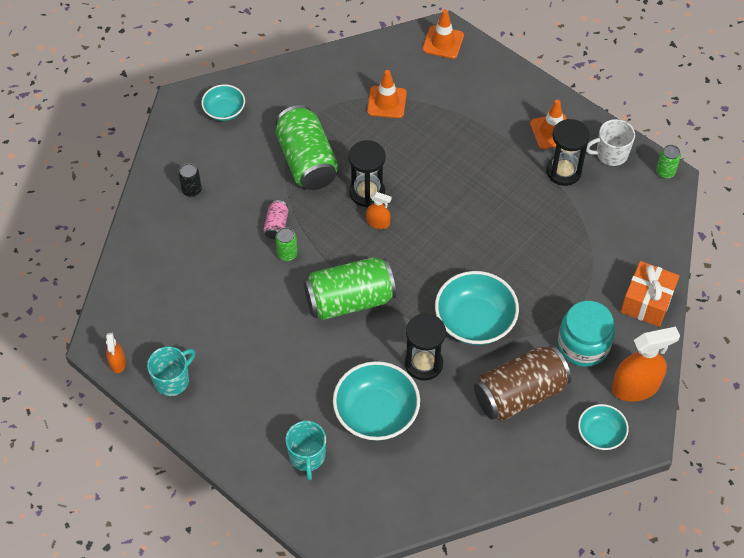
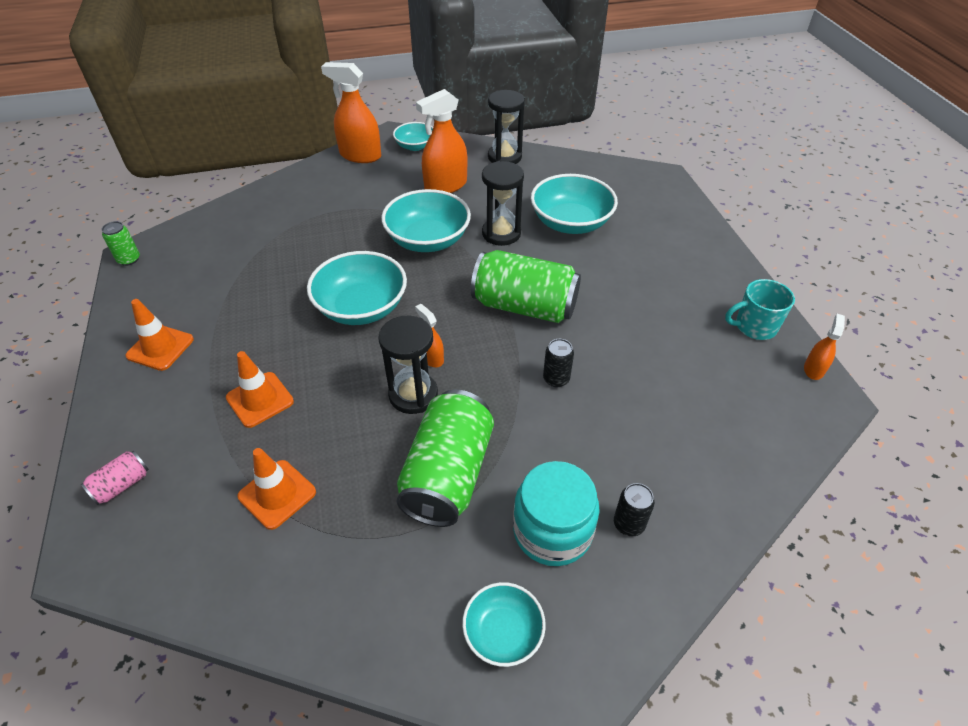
camera: 145 degrees left, 10 degrees down
(276, 225) = (546, 416): pink can -> pink can (122, 485)
(287, 254) = (556, 379): green can -> black can
(307, 456) = (651, 223): turquoise mug -> none
(443, 42) = (110, 539): orange traffic cone -> orange traffic cone (260, 399)
(461, 232) = (361, 307): none -> turquoise bowl
(519, 394) = (445, 186): brown can -> orange spray bottle
(563, 171) = (205, 306): black hourglass -> black hourglass (504, 157)
(583, 345) = (364, 189): turquoise jar -> turquoise jar (552, 531)
(611, 154) = (145, 297): white mug -> none
(647, 302) = (283, 190): orange gift -> none

